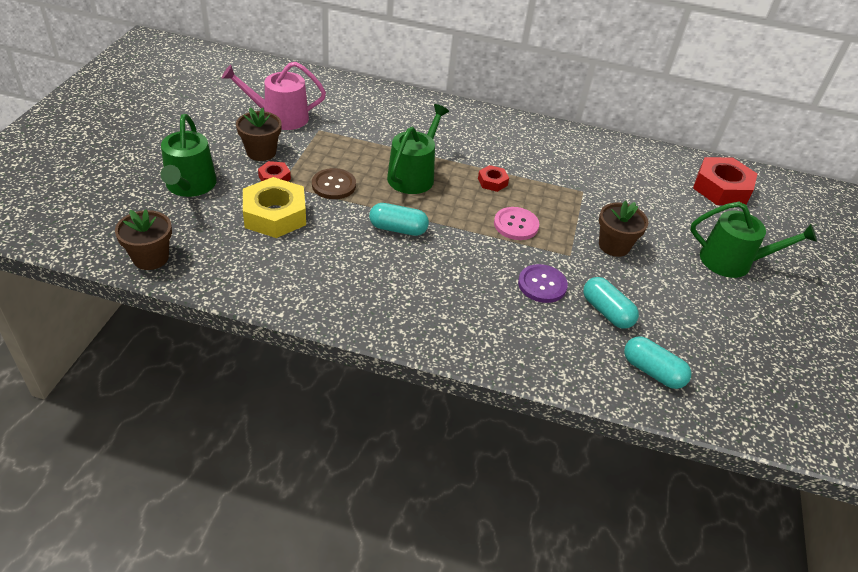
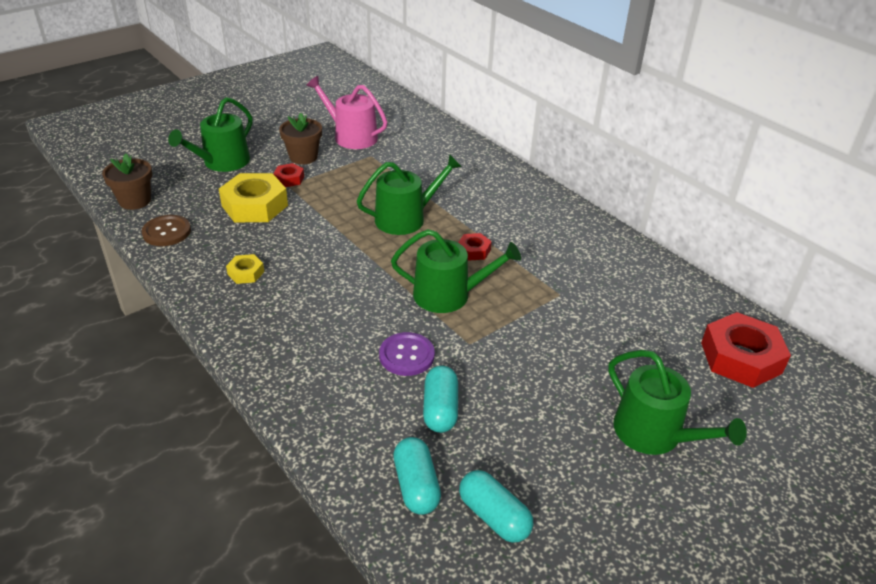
camera: 40 degrees right, 5 degrees down
(334, 185) = (328, 201): brown button -> brown button (167, 232)
(345, 278) = (246, 273): none -> yellow nut
(398, 229) = (337, 254): turquoise capsule -> turquoise capsule (494, 516)
(516, 225) = (449, 295): pink button -> green watering can
(614, 246) = (528, 356): brown flower pot -> none

